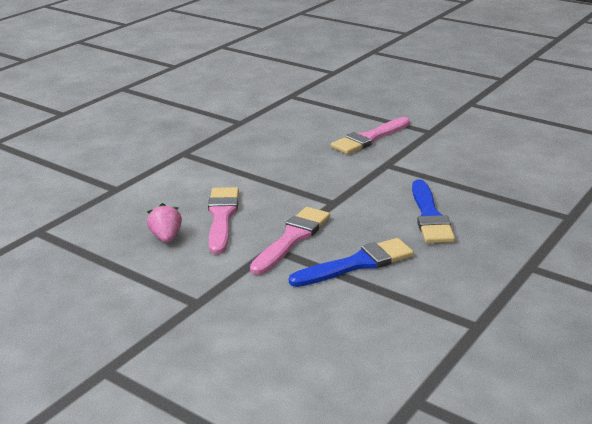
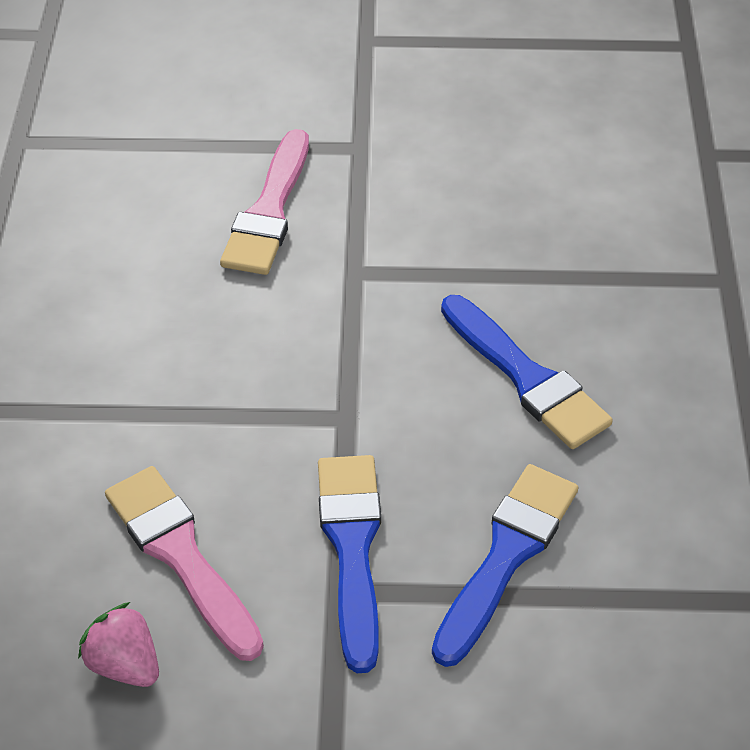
camera: 35 degrees left, 20 degrees up
(292, 238) = (352, 548): pink brush -> blue brush

